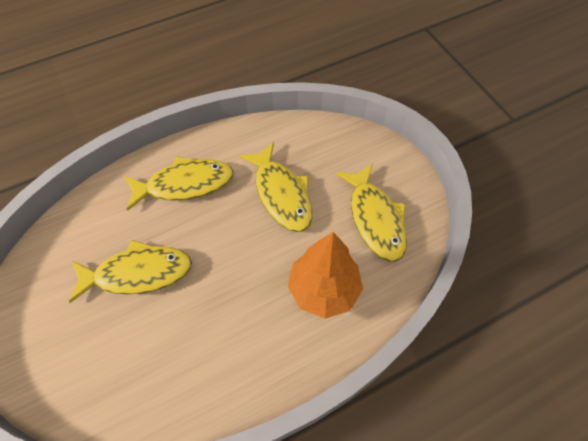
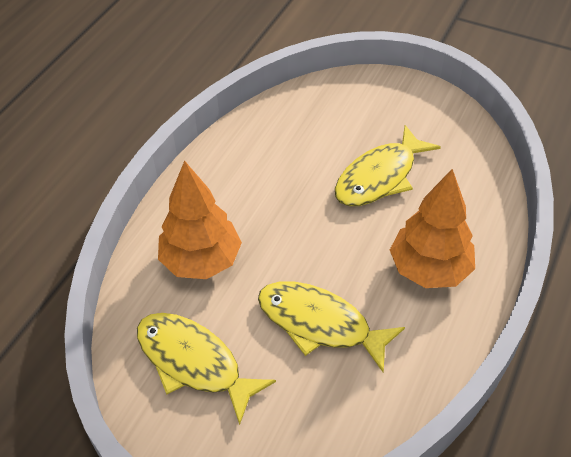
camera: 145 degrees right, 10 degrees down
(185, 184) = (429, 269): yellow fish -> orange tree

